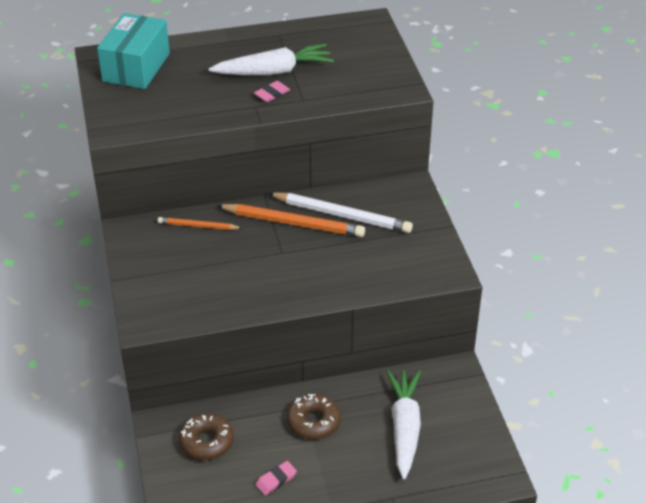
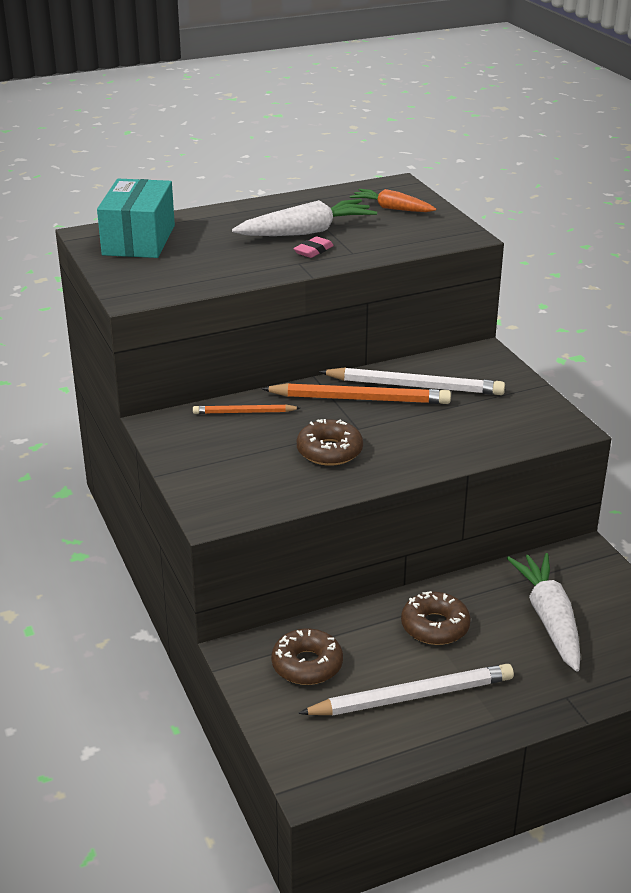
camera: 10 degrees left, 10 degrees down
(252, 273) = (329, 451): none -> brown donut
(276, 480) = (412, 696): pink eraser -> white pencil
(355, 51) = (392, 208): none -> orange carrot

